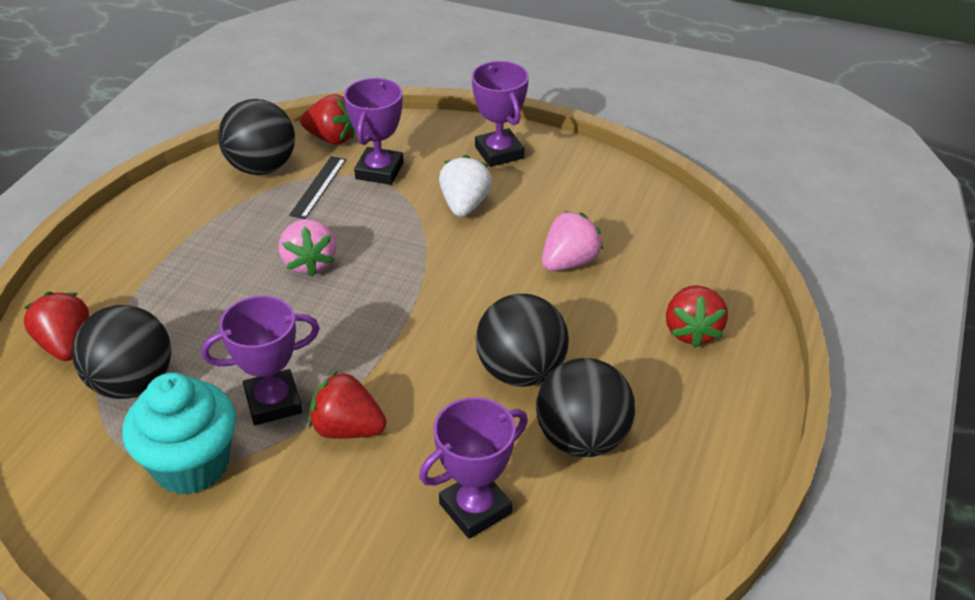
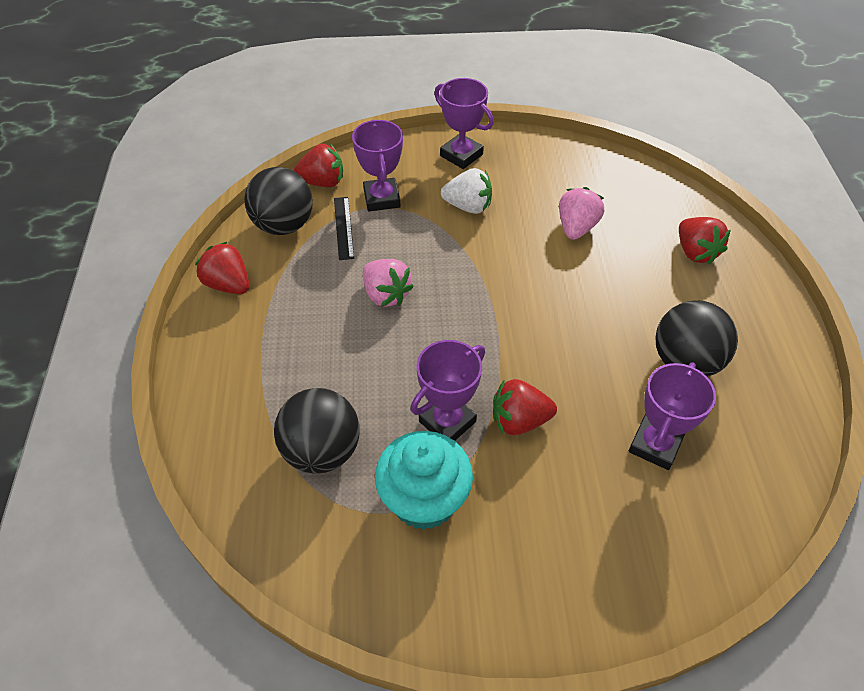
camera: 25 degrees left, 10 degrees up
(66, 345) = (238, 440): red strawberry -> red strawberry (228, 284)
(465, 205) = (468, 206): white strawberry -> white strawberry turned 120 degrees clockwise
(521, 371) = (607, 326): black ball -> none

